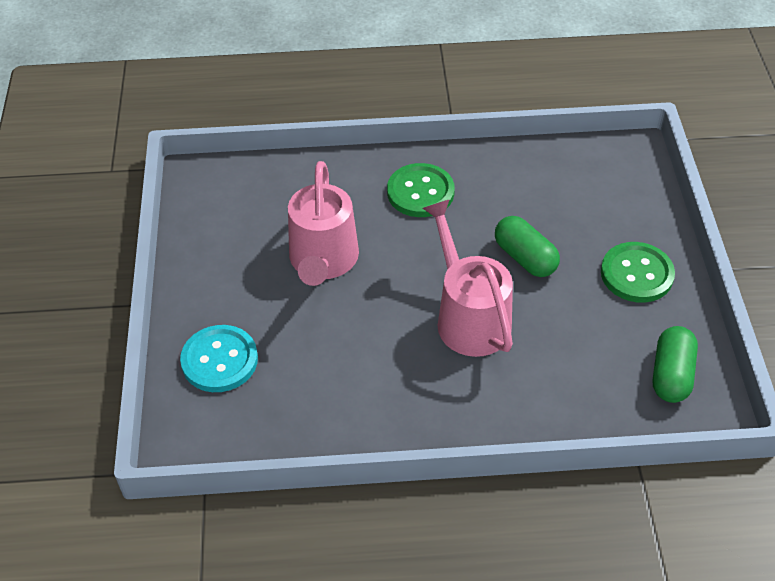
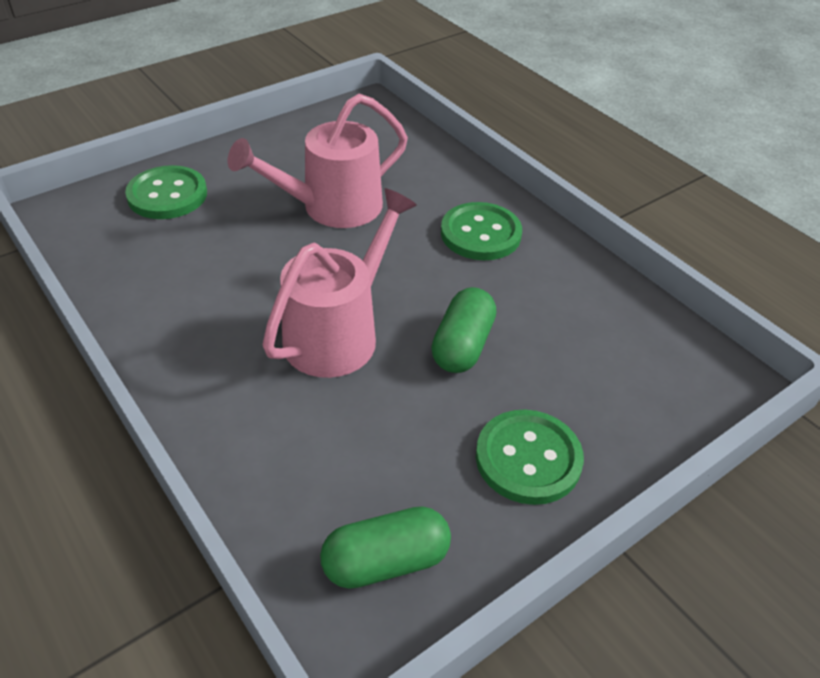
camera: 55 degrees right, 5 degrees down
(219, 360) = (167, 195): turquoise button -> green button

